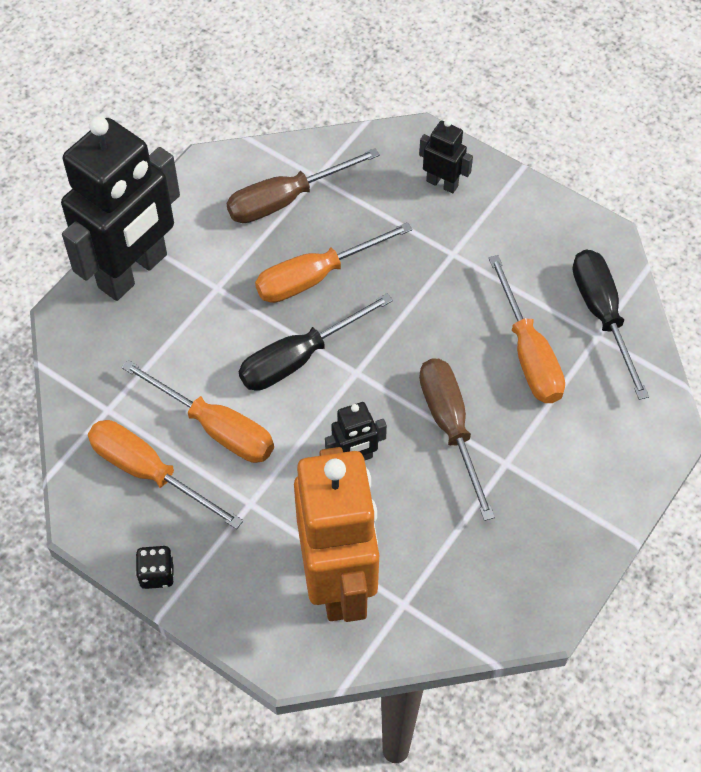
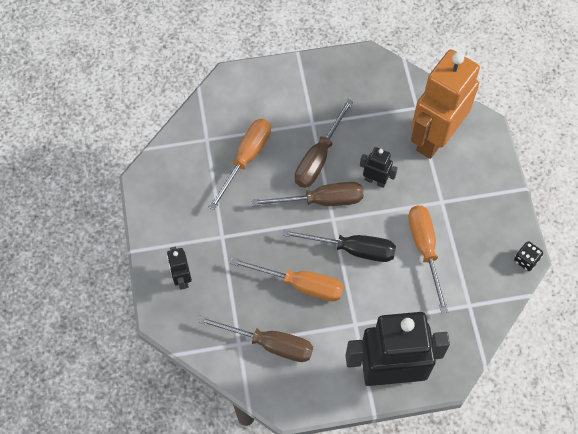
camera: 135 degrees left, 5 degrees up
(149, 472) = (476, 255): orange screwdriver -> none
(157, 574) = (511, 206): black dice -> black dice (526, 260)
(391, 380) = (321, 201): none -> brown screwdriver
(602, 315) = (193, 146): black screwdriver -> none

